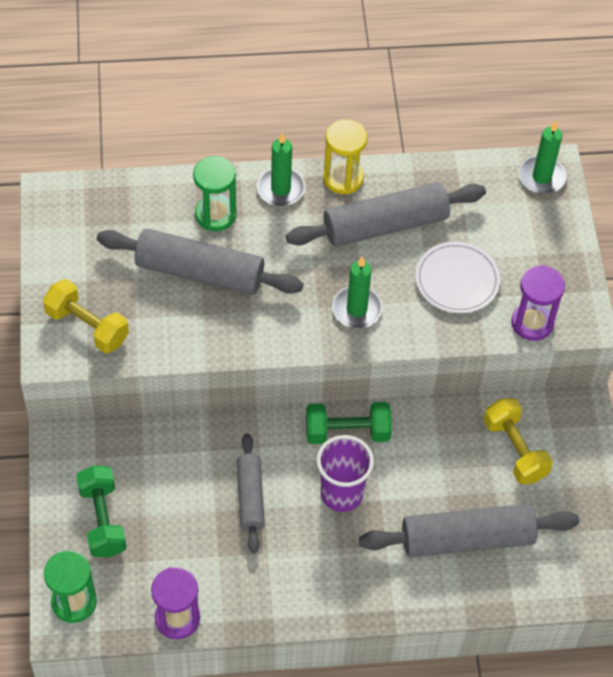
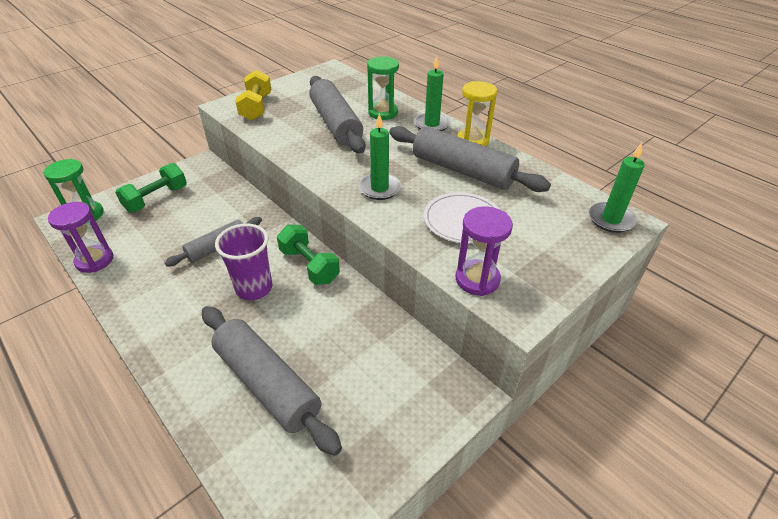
camera: 55 degrees right, 15 degrees down
(514, 450) = (381, 368): yellow dumbbell -> none

